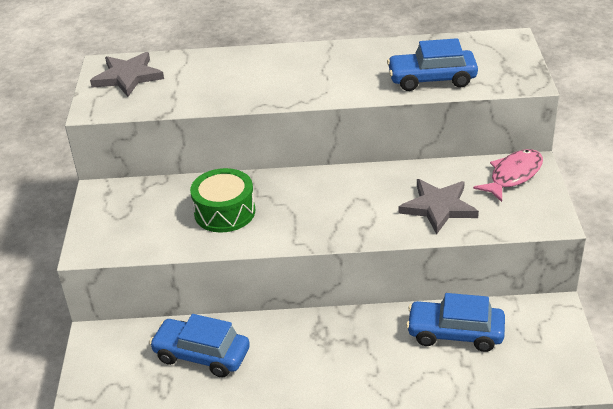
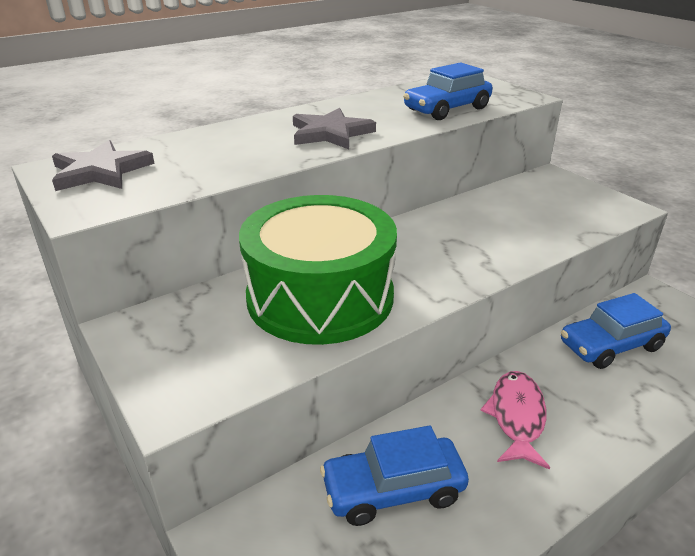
camera: 35 degrees left, 5 degrees down
(224, 212) = (320, 296): green drum -> green drum, size x1.78
(438, 207) = (527, 225): grey star -> grey star (330, 133)
(513, 175) = (549, 185): pink fish -> pink fish (516, 417)

